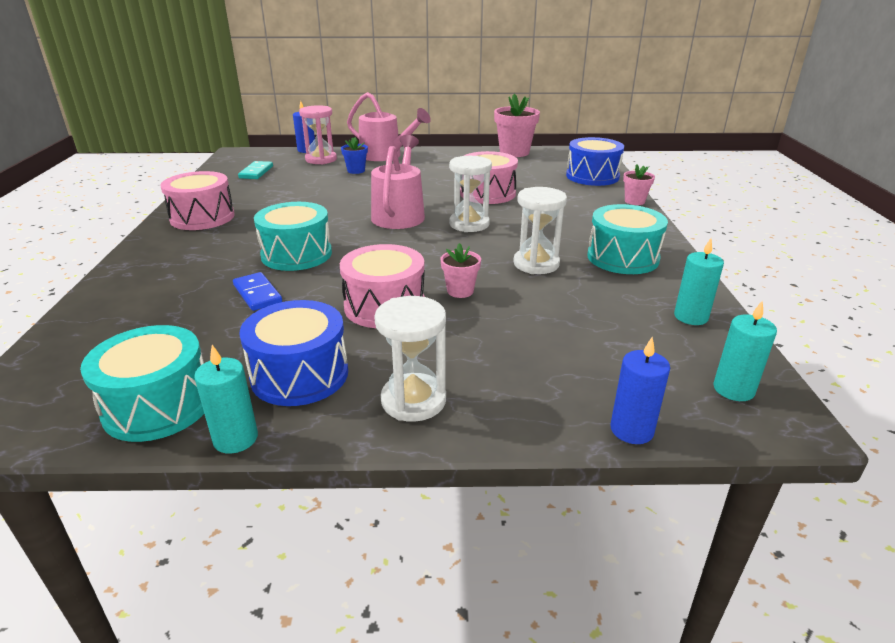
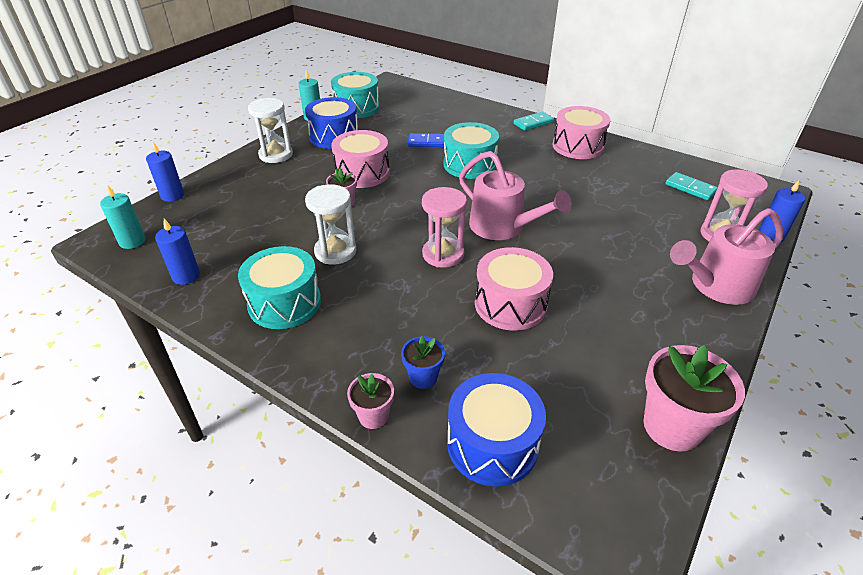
camera: 125 degrees right, 10 degrees up
(147, 249) = (533, 123): none -> turquoise domino
(356, 171) = (660, 245): blue flower pot -> blue flower pot (423, 377)
(469, 224) = (443, 254): white hourglass -> pink hourglass
(691, 317) = (186, 276): turquoise candle -> blue candle

